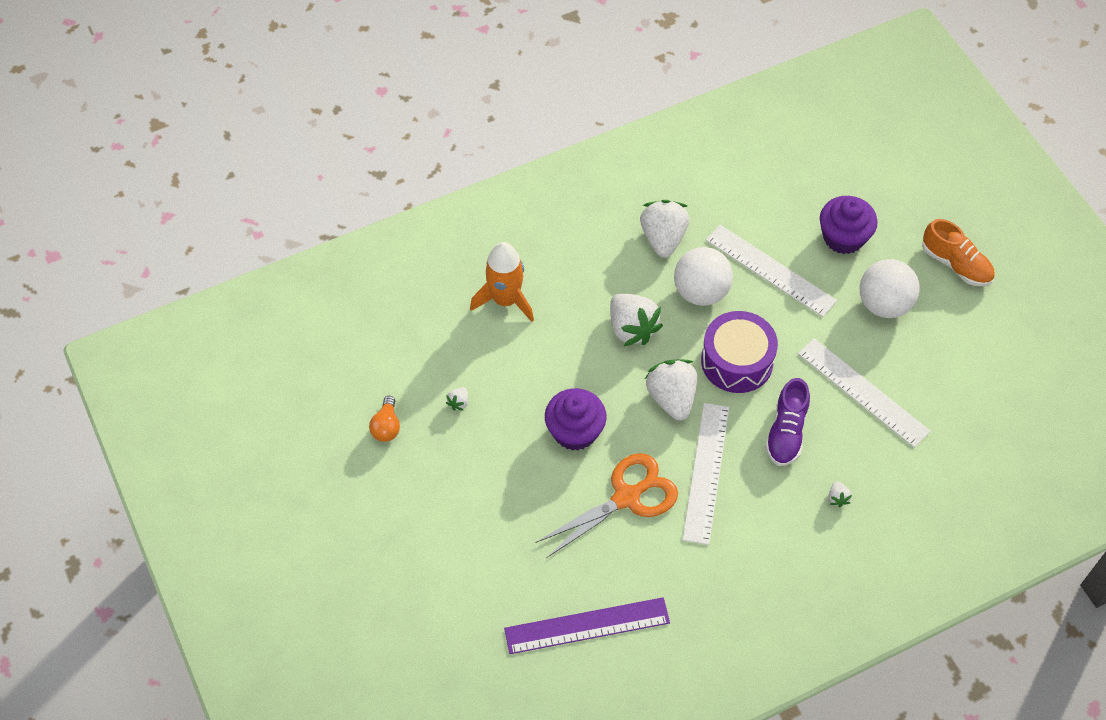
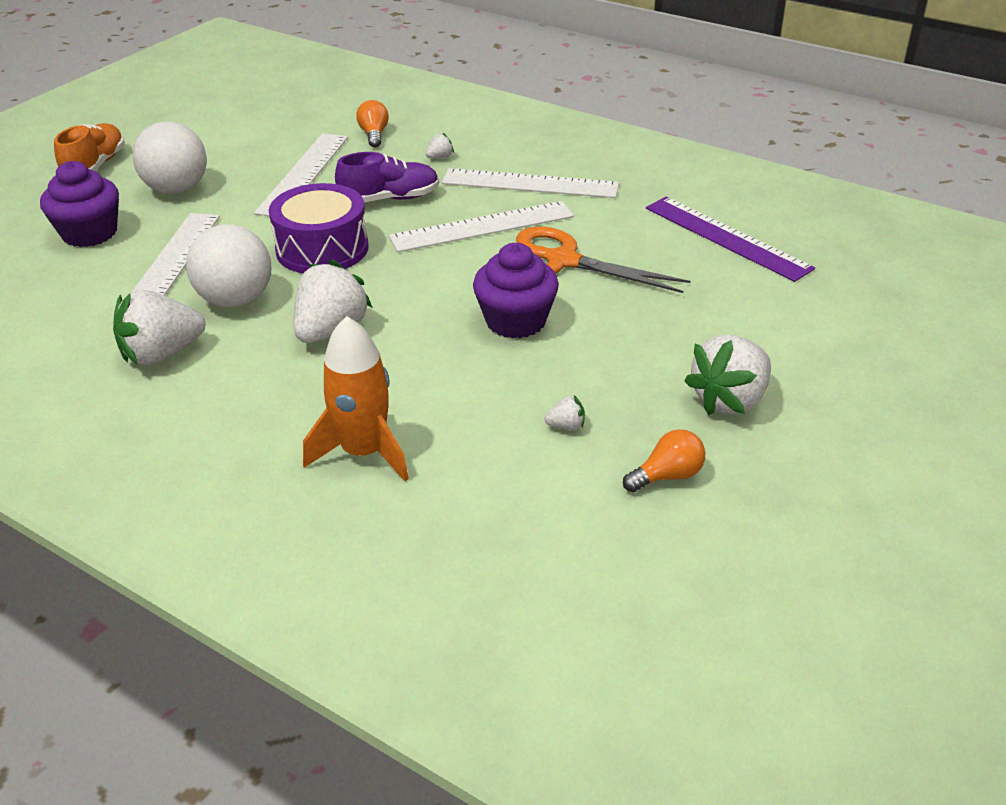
camera: 120 degrees left, 20 degrees down
(671, 398) = (408, 273): white strawberry -> white strawberry (730, 400)
(752, 539) = (530, 184): none -> white ruler
(909, 469) = (374, 134): none -> orange light bulb

